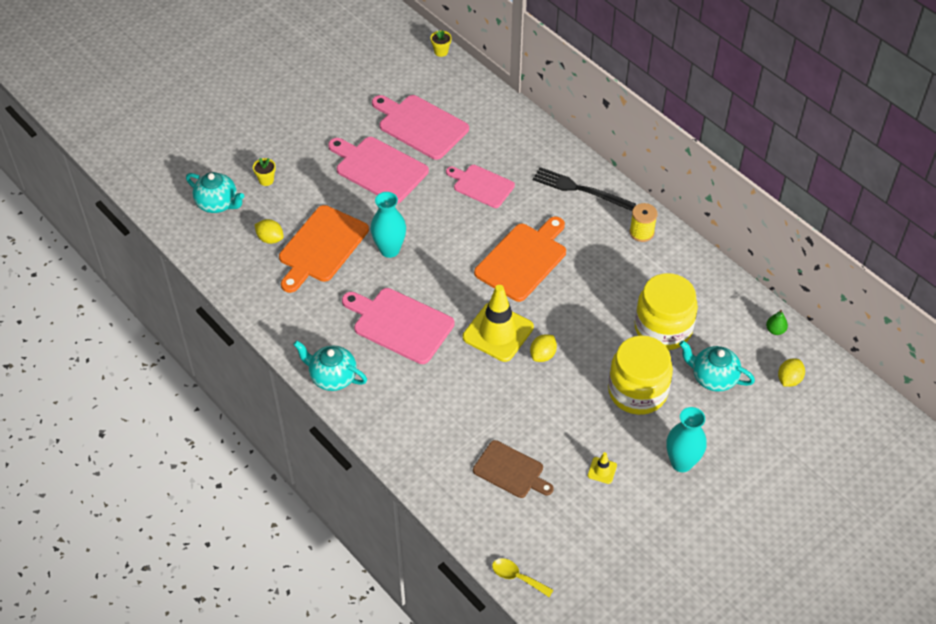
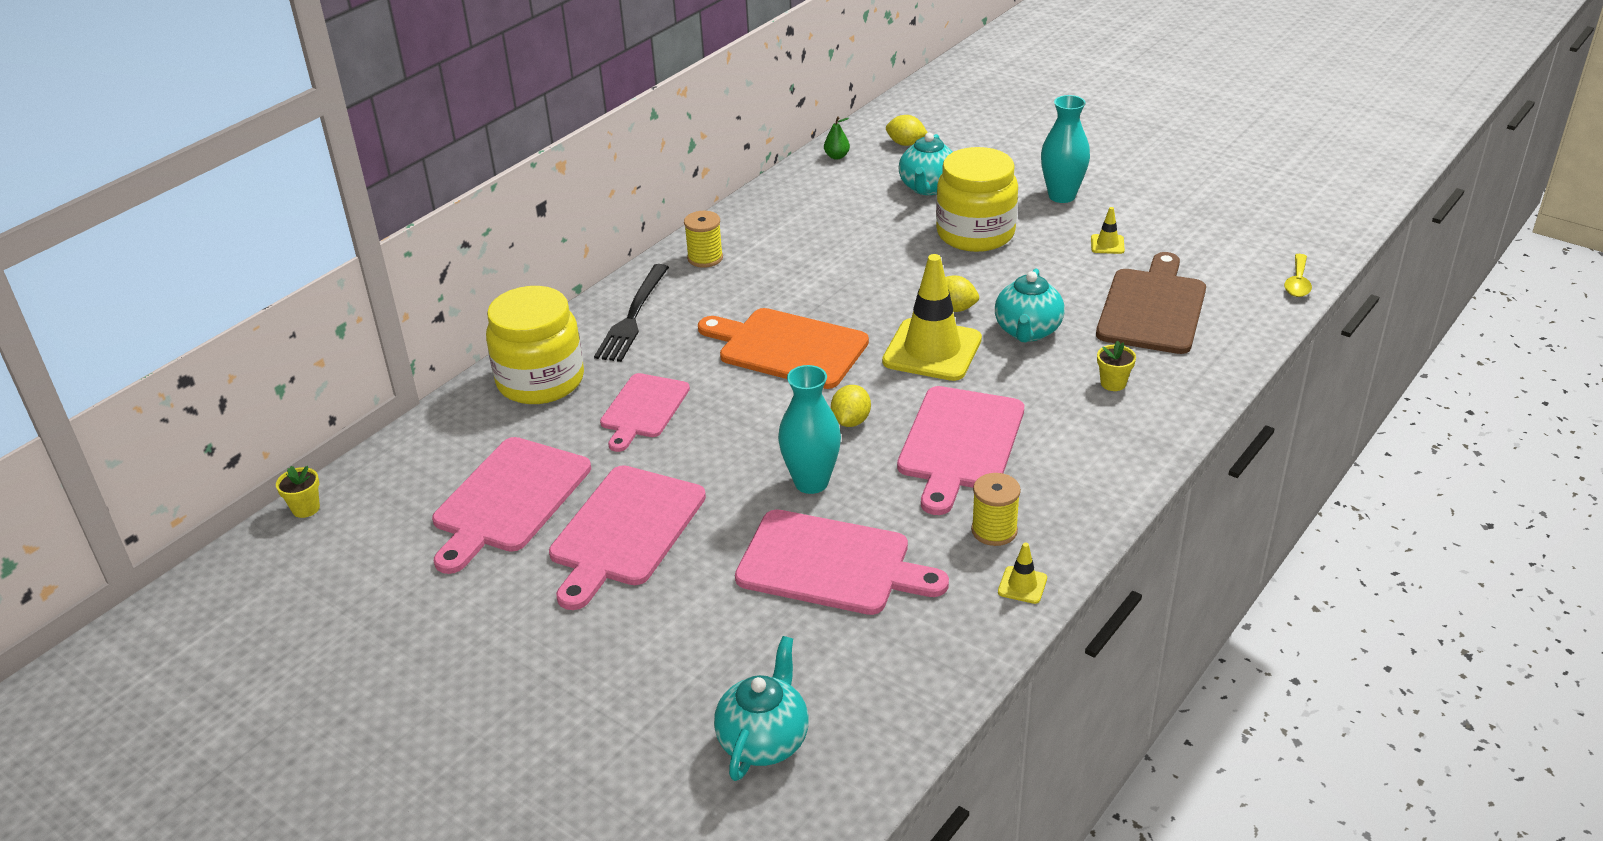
camera: 100 degrees left, 15 degrees down
(266, 180) = (682, 680): yellow flower pot -> yellow flower pot (1113, 383)
(270, 239) = (832, 637): yellow lemon -> yellow lemon (851, 421)
(274, 323) = (1022, 585): none -> yellow traffic cone
(320, 322) = (994, 530): none -> yellow spool
(321, 247) = (831, 564): orange cutting board -> pink cutting board
(332, 377) = (1096, 493): turquoise teapot -> turquoise teapot (1027, 331)
(511, 471) = (1152, 308): brown cutting board -> brown cutting board, size x1.53
(663, 329) = (867, 226): yellow jar -> yellow jar (540, 381)

